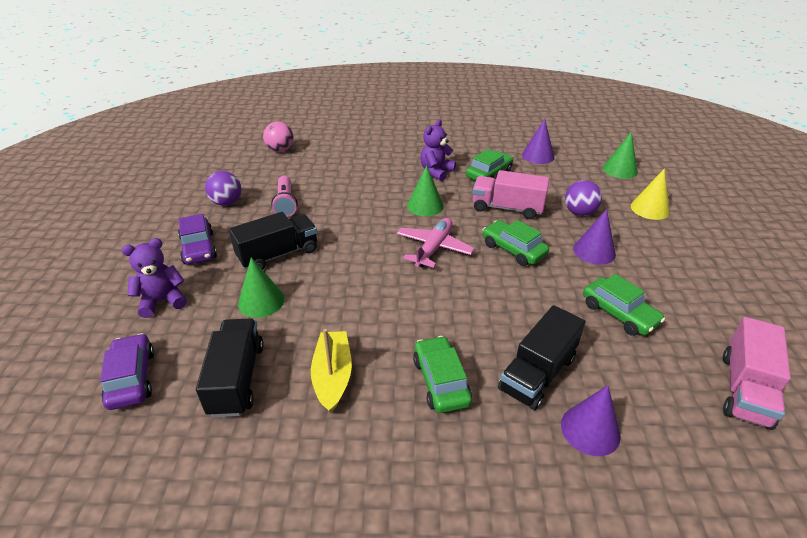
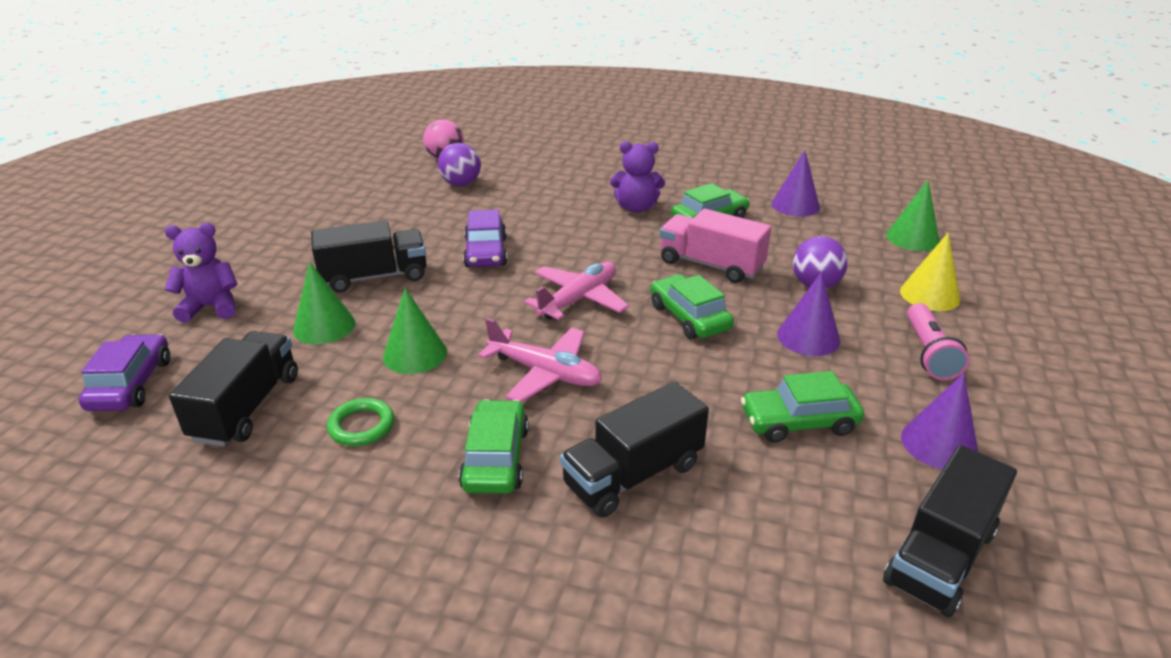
camera: 15 degrees right, 5 degrees down
(199, 248) = (284, 256): purple car -> purple car (486, 252)
(227, 203) = (346, 210): purple ball -> purple ball (461, 184)
(285, 203) = (417, 220): pink flashlight -> pink flashlight (928, 353)
(332, 376) = (361, 426): yellow boat -> green ring
(425, 205) = (597, 246): green cone -> green cone (415, 354)
(436, 172) = (636, 208): purple teddy bear -> purple teddy bear turned 135 degrees counterclockwise
(440, 309) = (545, 373): none -> pink plane
(590, 430) = (667, 558): purple cone -> purple cone (939, 444)
(619, 313) = (799, 422): green car -> green car turned 105 degrees clockwise
(745, 389) = (940, 556): pink truck -> black truck

